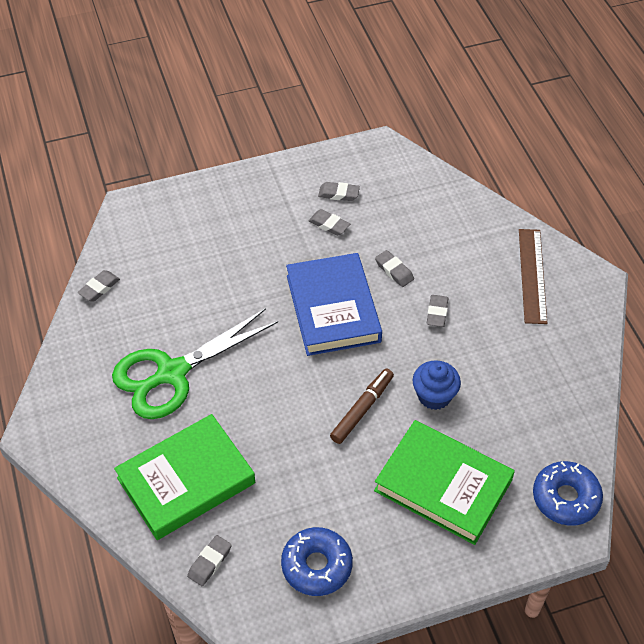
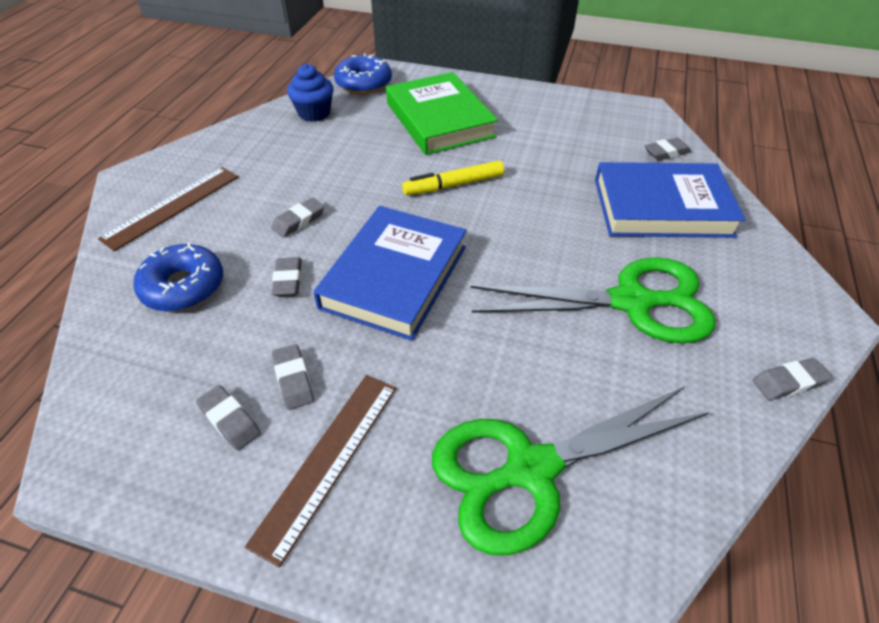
camera: 145 degrees left, 5 degrees down
(99, 288) = (694, 473): grey eraser -> grey eraser (788, 382)
(180, 249) = (530, 469): none -> green scissors
(186, 480) = (661, 207): green book -> blue book
(276, 204) = (327, 460): none -> brown ruler
(316, 566) = (578, 120): blue donut -> blue donut (183, 287)
(362, 409) = (454, 185): brown marker -> yellow marker
(434, 396) = (381, 167): blue cupcake -> blue cupcake (314, 113)

